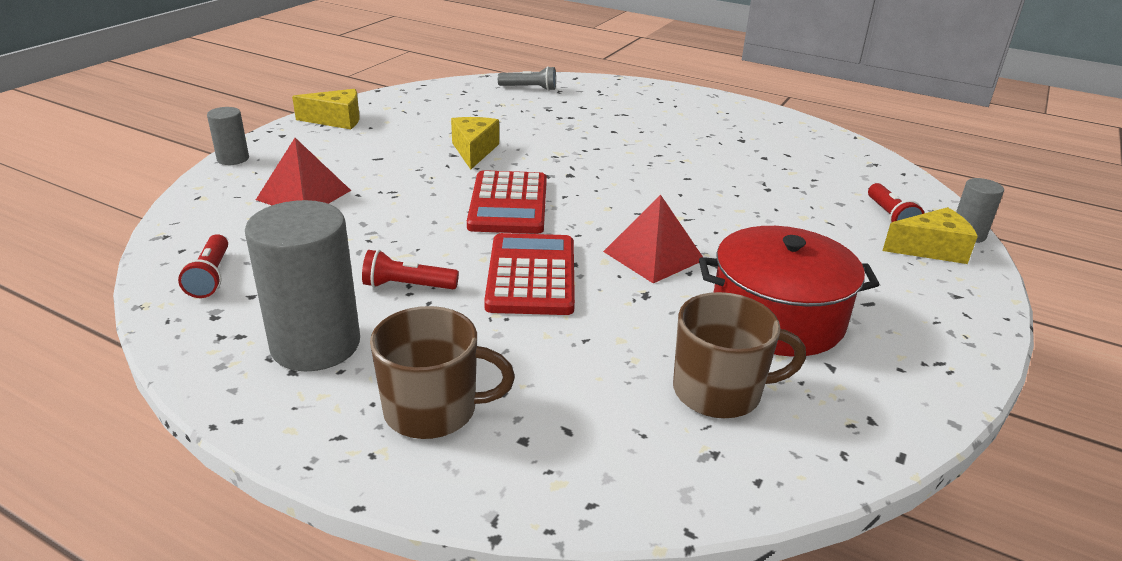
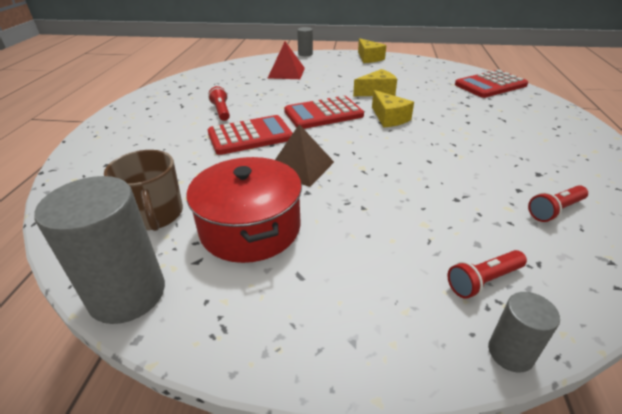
camera: 70 degrees right, 5 degrees up
(211, 277) = (207, 77): red flashlight -> red flashlight (555, 210)
(315, 345) = (166, 106): grey cylinder -> grey cylinder (127, 294)
(433, 410) = (125, 139): brown mug -> none
(529, 88) = (490, 85): grey flashlight -> red calculator
(653, 255) = (300, 167): red pyramid -> brown pyramid
(931, 249) = (440, 317): yellow cheese -> yellow cheese (389, 118)

